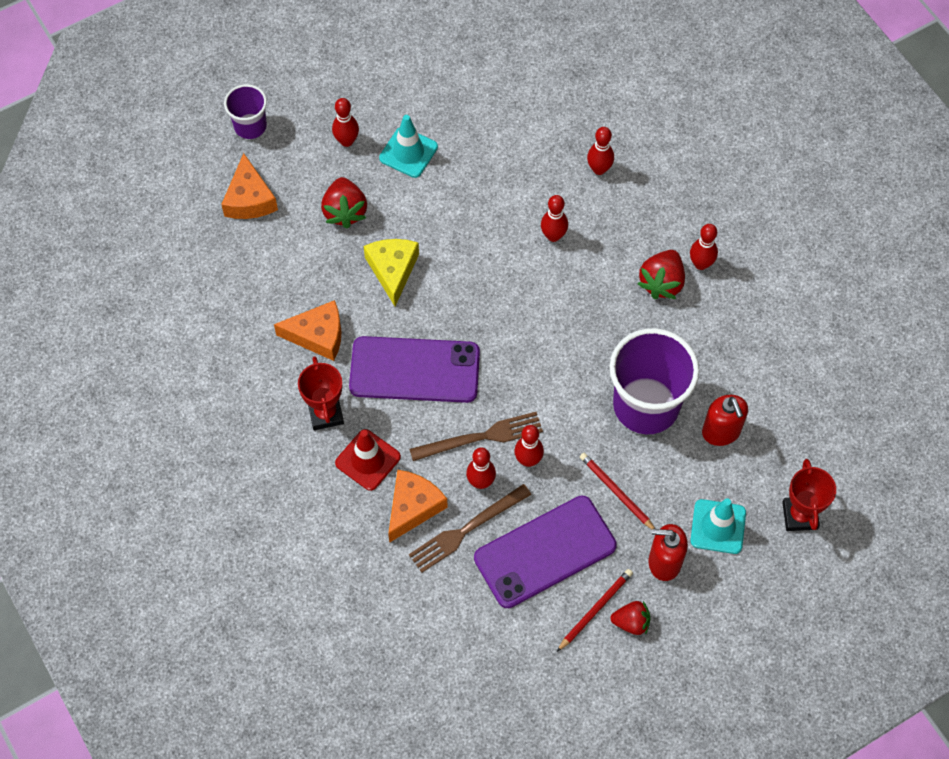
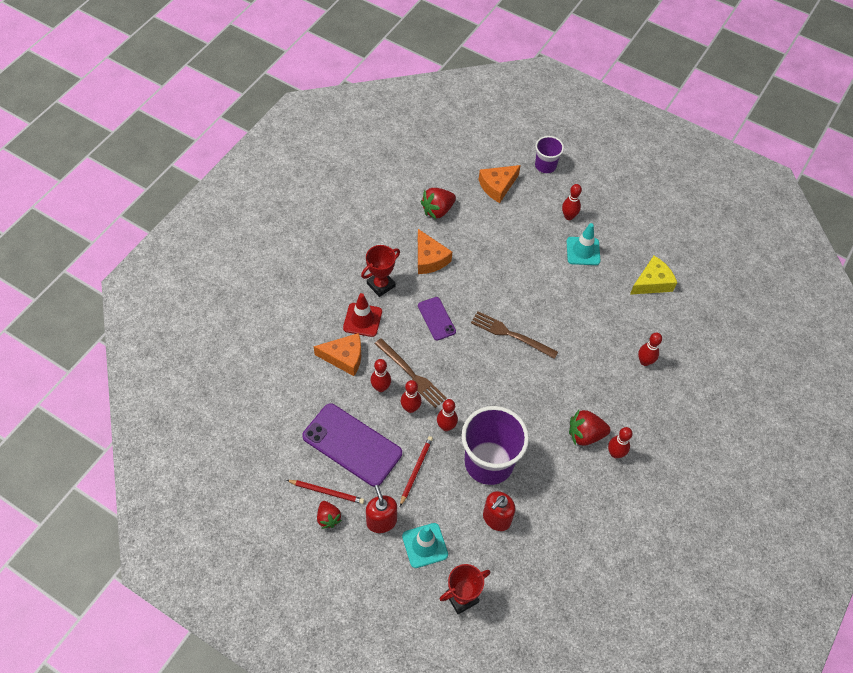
camera: 60 degrees right, 5 degrees down
(345, 211) = (520, 236): red strawberry -> red strawberry (437, 210)
(392, 270) = (496, 278): yellow cheese -> yellow cheese (652, 282)
(414, 370) = (436, 318): purple phone -> purple phone, size x0.53
(466, 529) = (344, 393): brown fork -> brown fork (511, 334)
(553, 236) = (578, 355): red bowling pin -> red bowling pin (446, 426)

